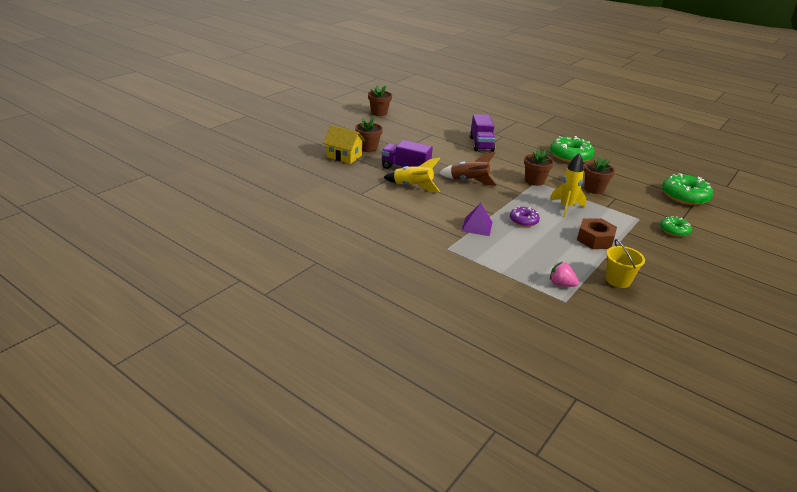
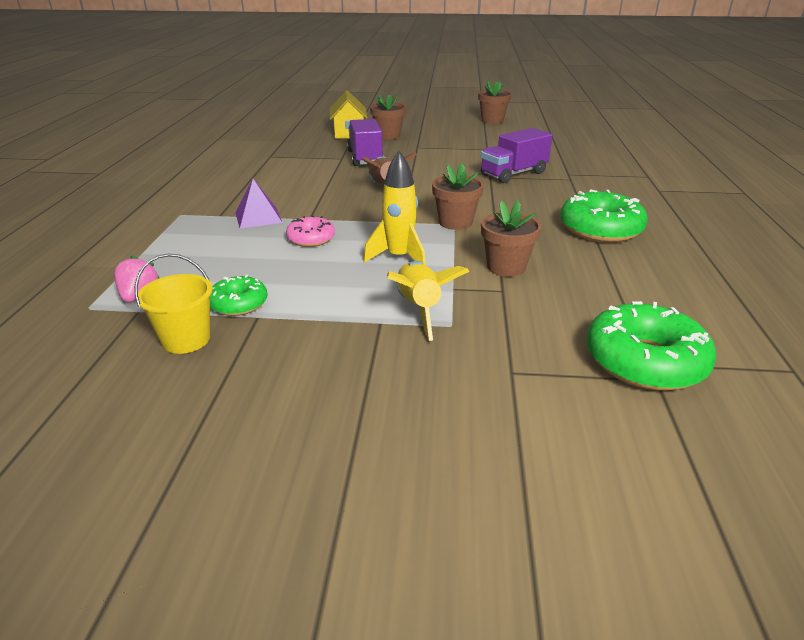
camera: 60 degrees right, 0 degrees up
(413, 186) = (322, 170): yellow rocket -> yellow rocket (418, 308)
(523, 221) = (311, 239): purple donut -> pink donut
(595, 239) = (314, 298): brown nut -> none
(674, 231) = (452, 370): green donut -> green donut (238, 304)

